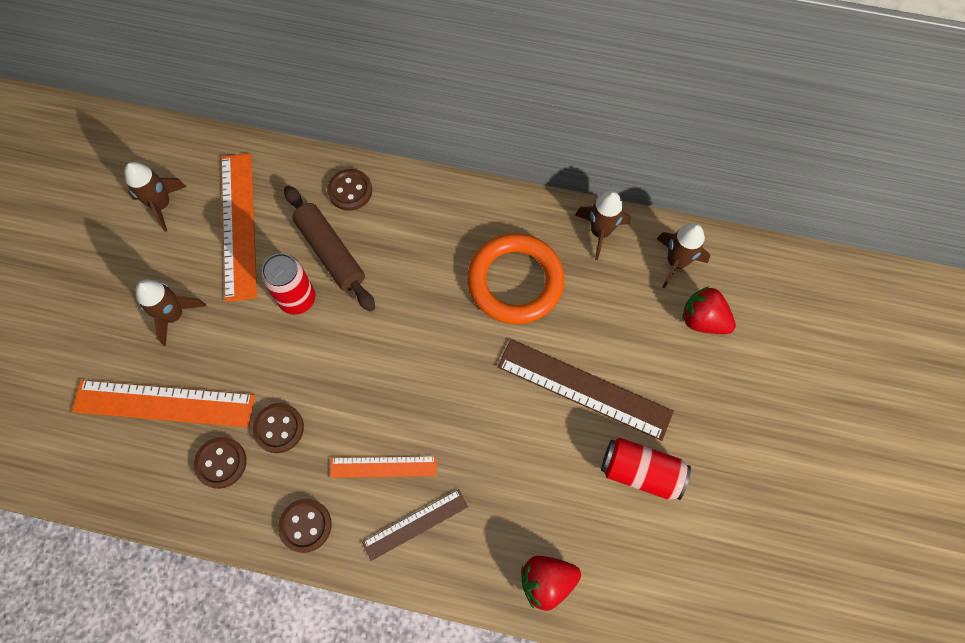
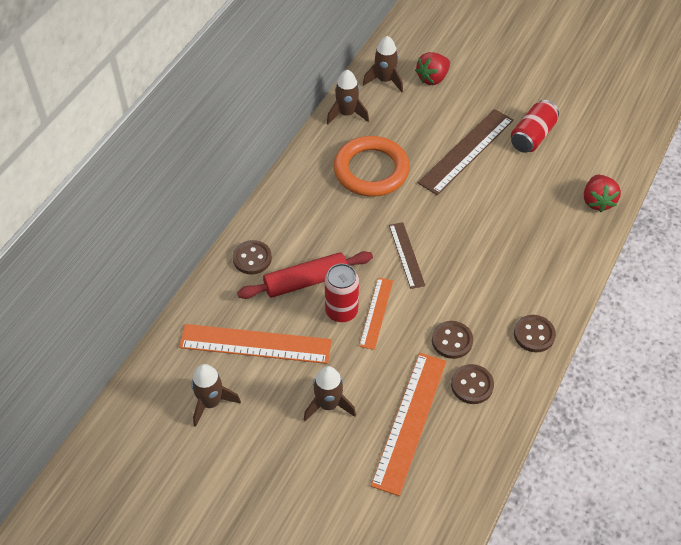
camera: 75 degrees left, 15 degrees down
(330, 252) = (306, 281): brown rolling pin -> red rolling pin
(383, 466) = (498, 278): orange ruler -> orange ruler (376, 313)
(415, 524) = (545, 266): brown ruler -> brown ruler (406, 255)

